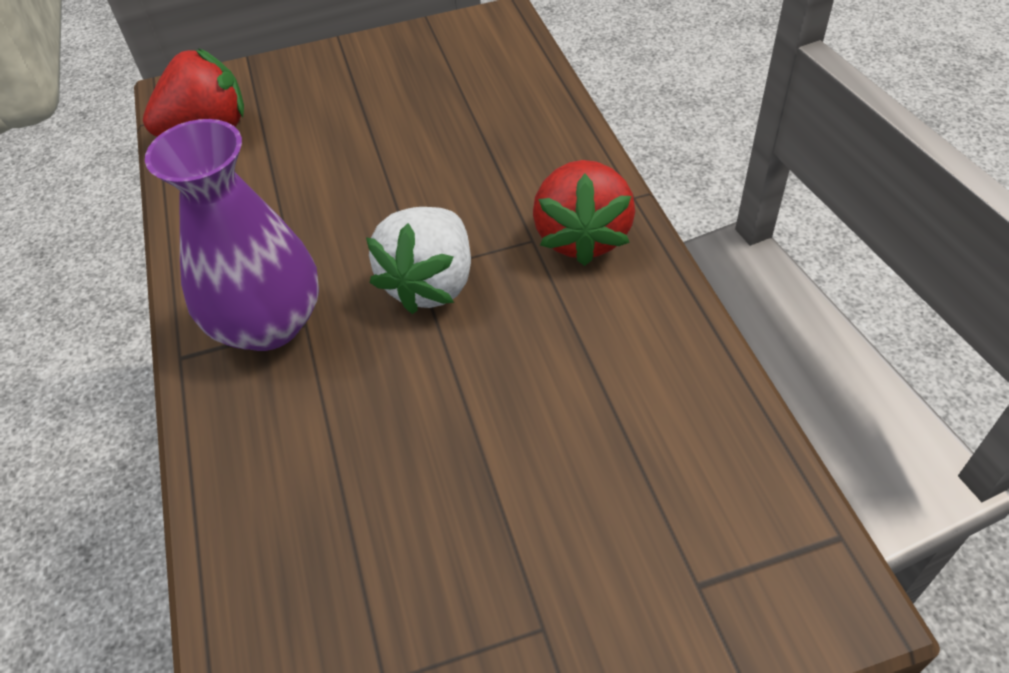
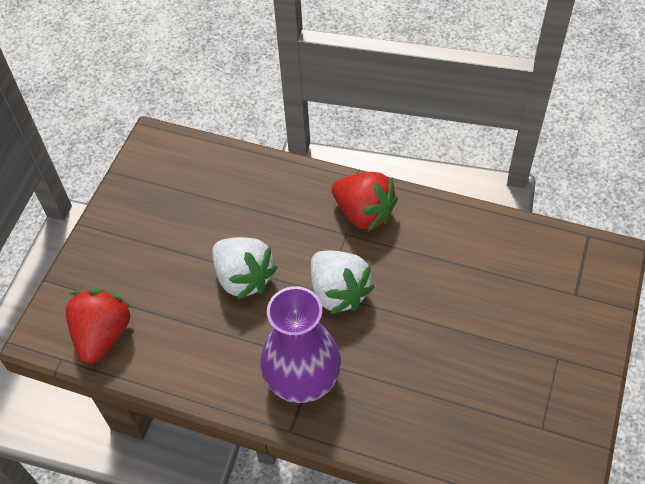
camera: 55 degrees left, 5 degrees up
(375, 188) = (243, 278): none -> white strawberry

